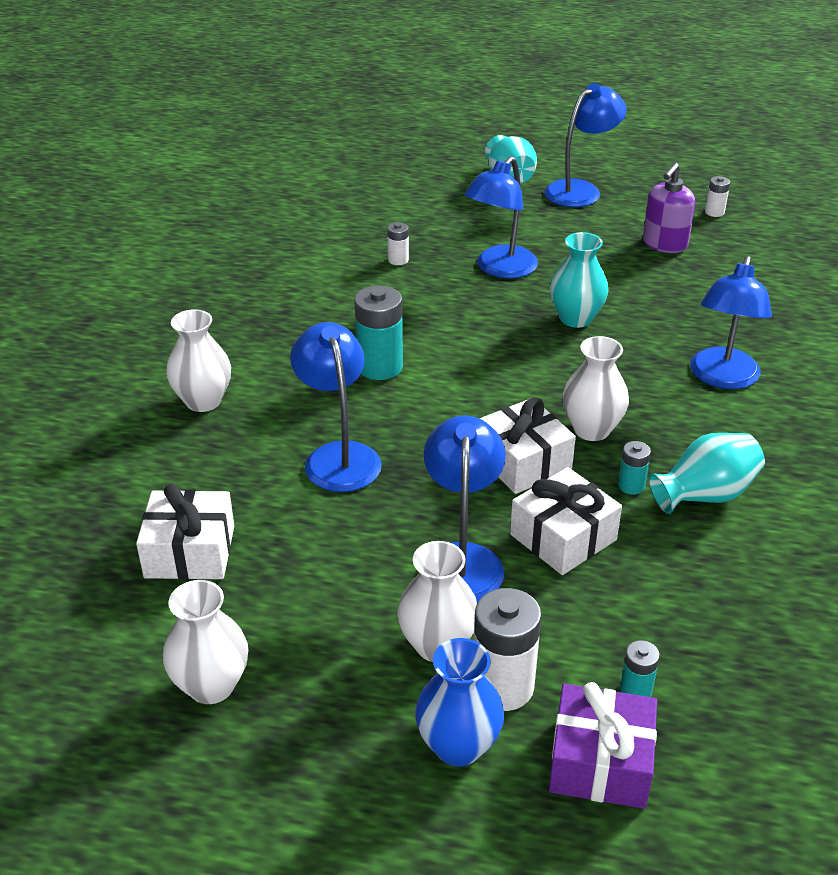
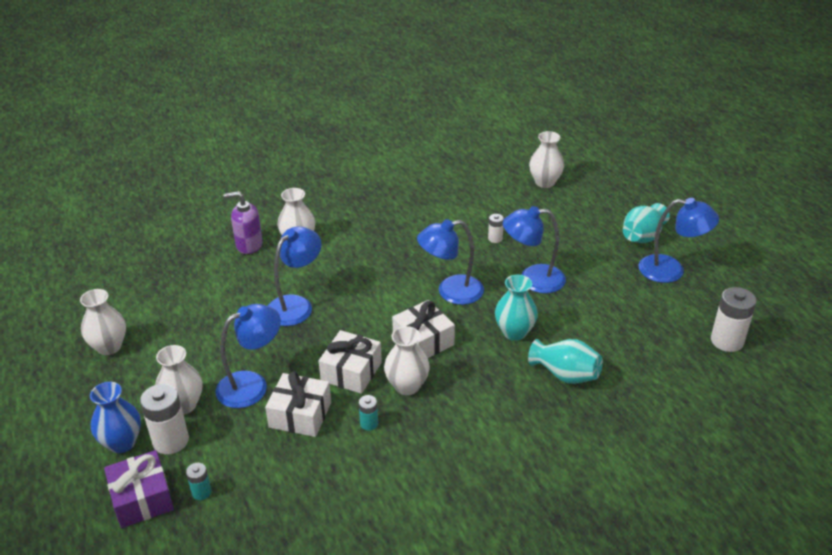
camera: 55 degrees right, 0 degrees up
(190, 551) = (188, 295): white gift -> white gift (423, 341)
(340, 187) = (545, 182): none -> white vase
(380, 367) = (384, 282): turquoise battery -> none
(664, 244) = (651, 334): purple soap dispenser -> purple soap dispenser (249, 245)
(704, 495) = (388, 459): turquoise vase -> turquoise vase (565, 375)
(714, 212) = (727, 341): white battery -> white battery, size x1.94
(722, 378) = (519, 422): blue lamp -> blue lamp (451, 292)

